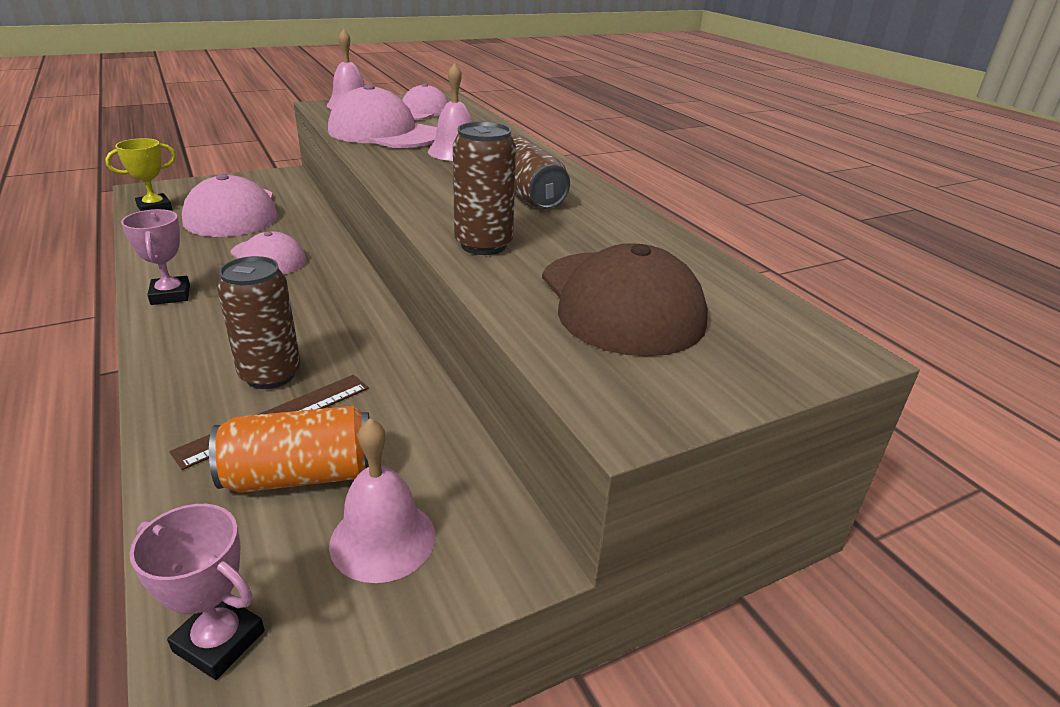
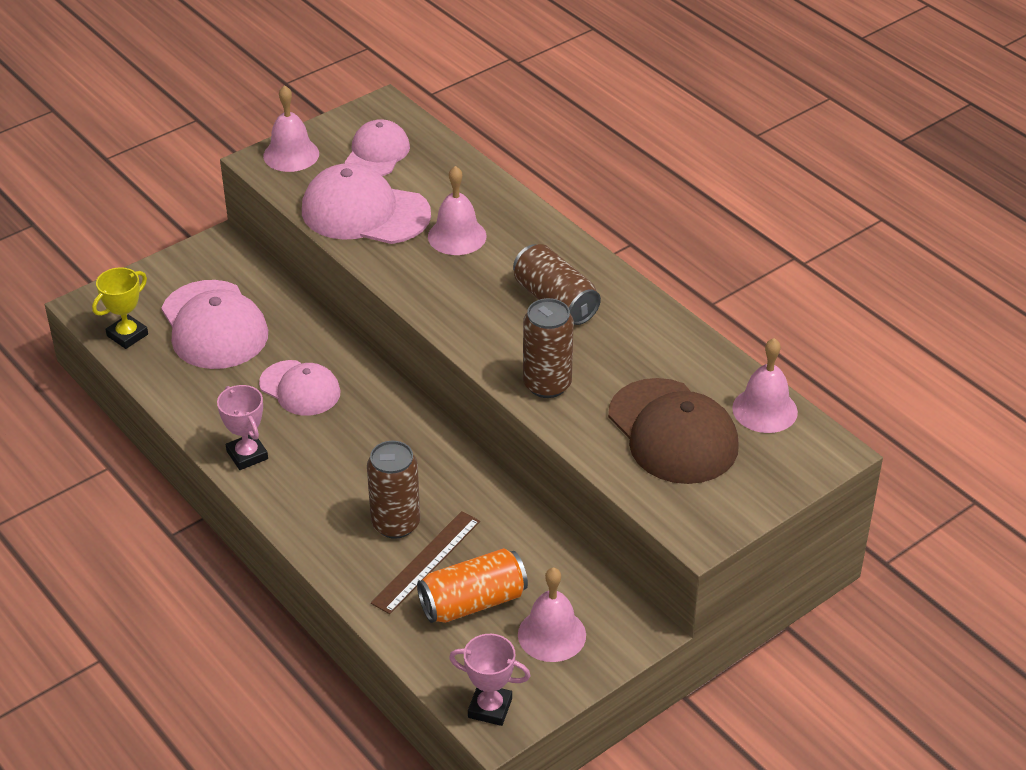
camera: 10 degrees left, 10 degrees up
(746, 299) = (764, 410): none -> pink bell

